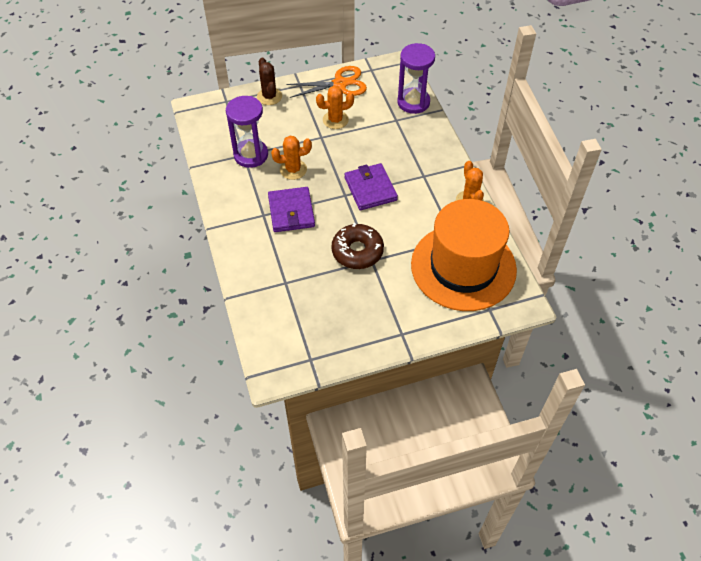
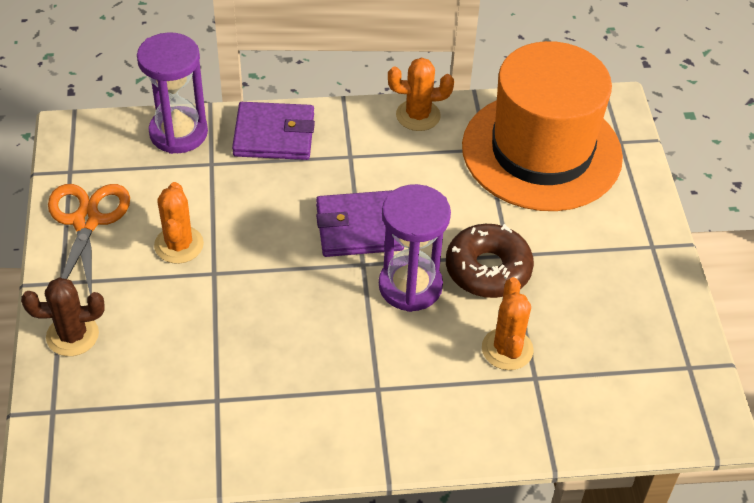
camera: 80 degrees left, 5 degrees down
(251, 155) = (222, 388): purple hourglass -> purple hourglass (410, 286)
(291, 212) = (381, 345): purple wallet -> purple wallet (274, 135)
(293, 169) = (281, 327): orange cactus -> orange cactus (507, 349)

